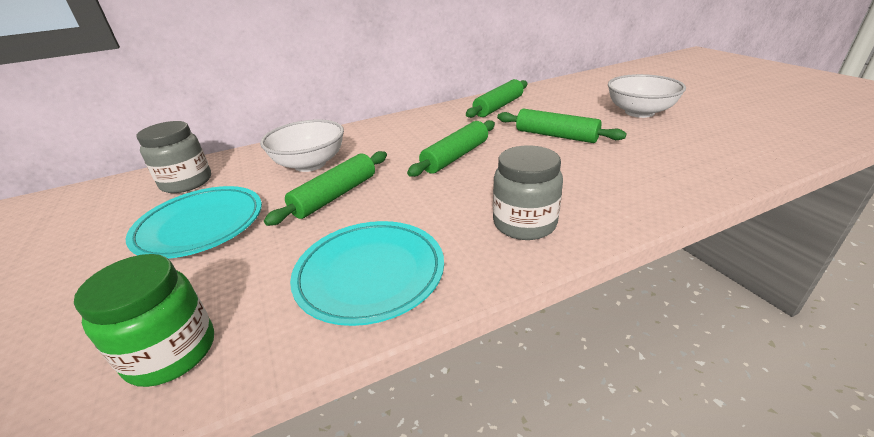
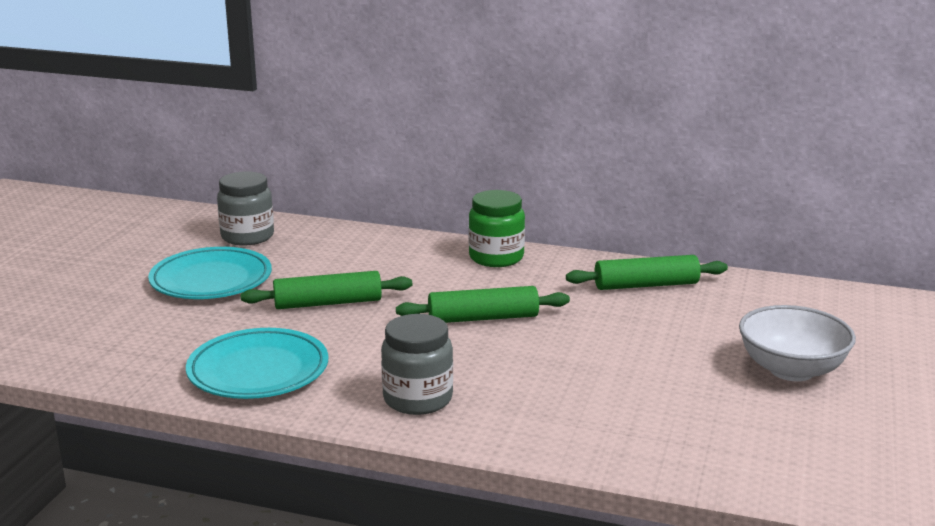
camera: 40 degrees right, 10 degrees down
(172, 352) = (106, 351): green jar -> green jar (496, 257)
(310, 164) = (355, 264): white bowl -> none
(556, 136) = (625, 346): green rolling pin -> none

